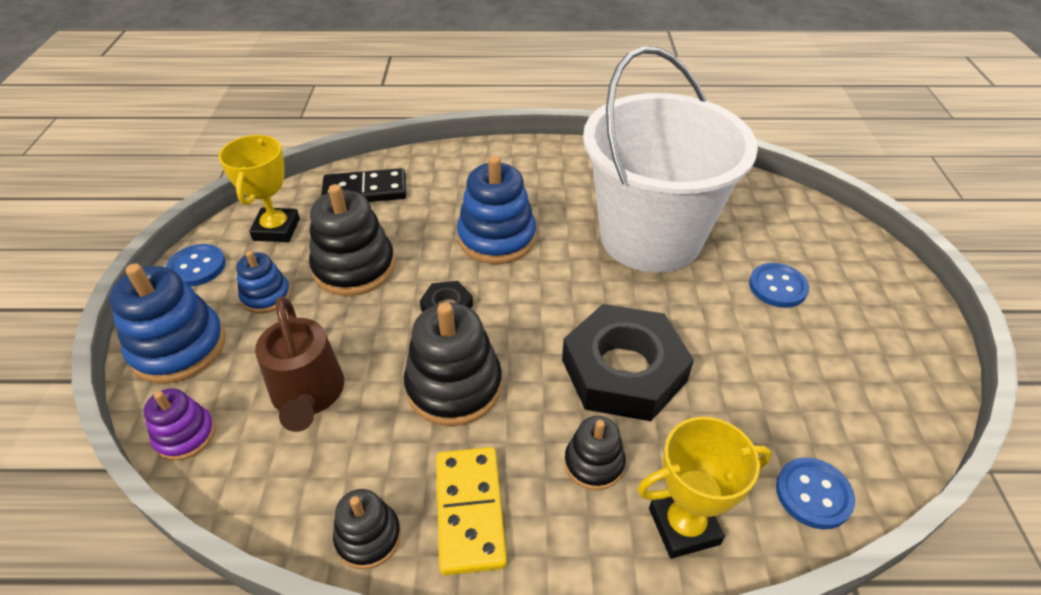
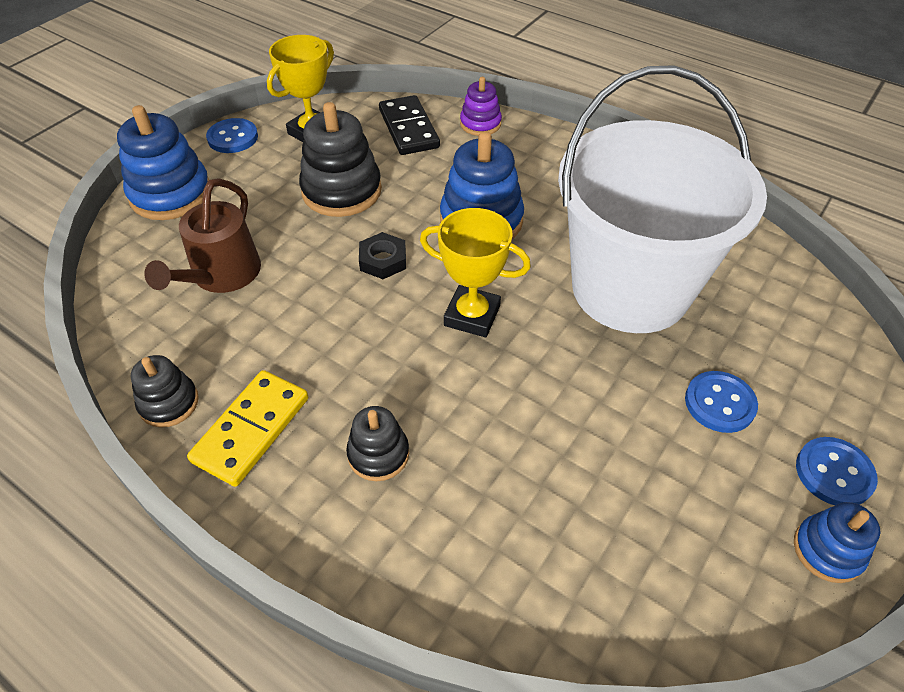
camera: 35 degrees right, 5 degrees up
(185, 435) = (123, 260): purple stacking toy -> purple stacking toy (480, 124)
(266, 296) = (259, 183): blue stacking toy -> blue stacking toy (827, 550)
(365, 191) = (408, 129): black domino -> black domino turned 45 degrees clockwise
(454, 386) = (329, 327): black stacking toy -> none
(624, 370) = (480, 394): black nut -> none
(684, 526) = (402, 552): yellow trophy -> yellow trophy (472, 316)
(813, 494) = (547, 607): blue button -> blue button (834, 473)

